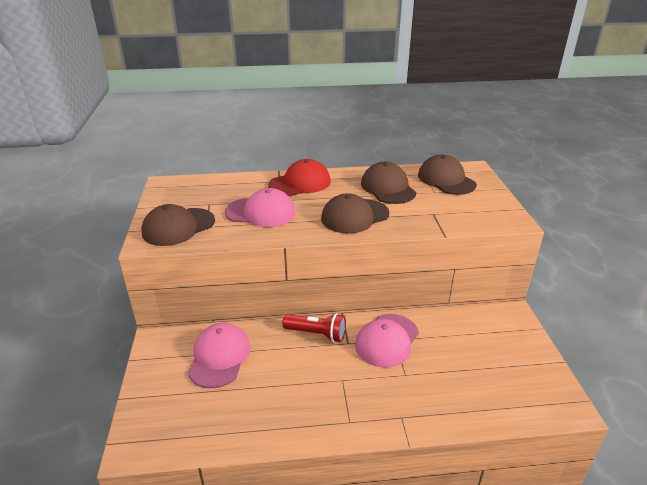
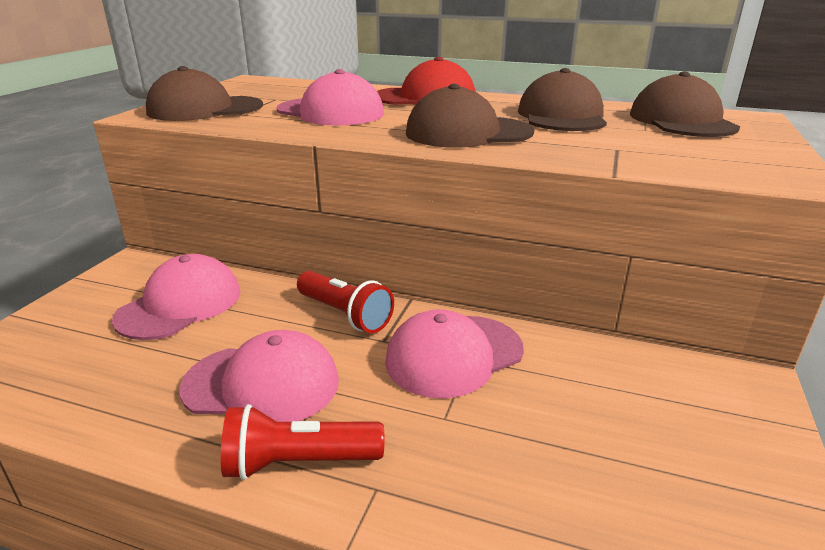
camera: 25 degrees right, 5 degrees down
(310, 388) = (262, 384): none -> pink cap
(361, 419) = (299, 462): none -> red flashlight

